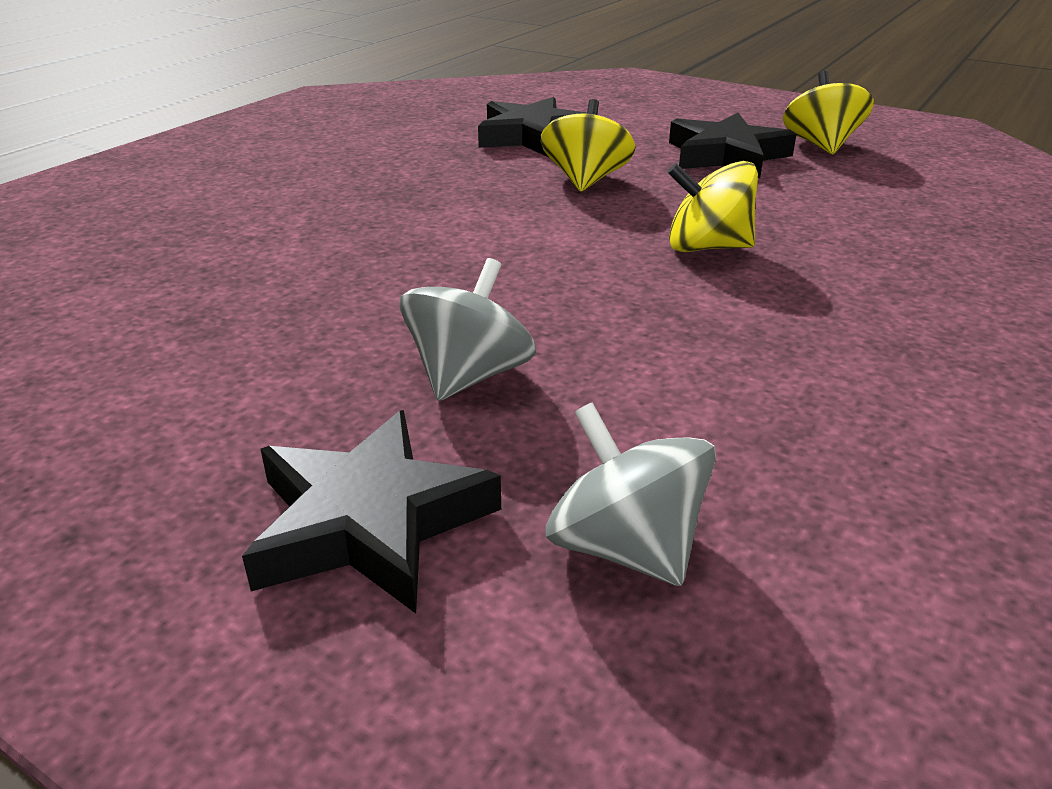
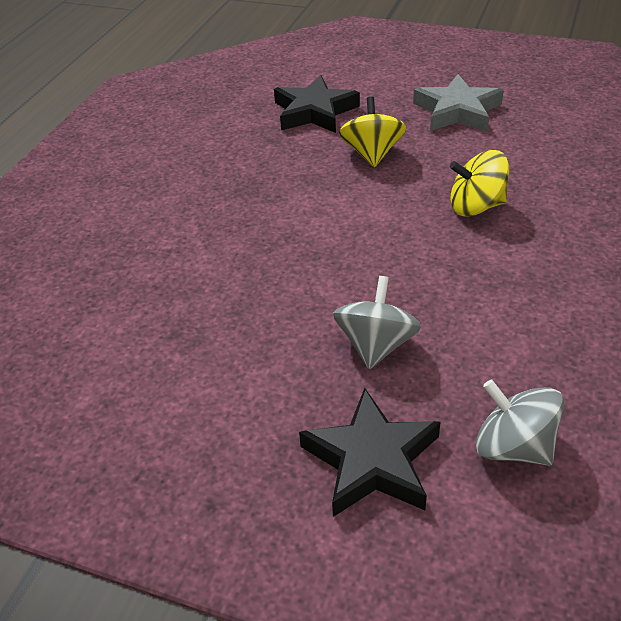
camera: 10 degrees left, 10 degrees up
(727, 155) = (457, 111): black star -> grey star
(821, 145) = (517, 89): yellow spinning top -> none

